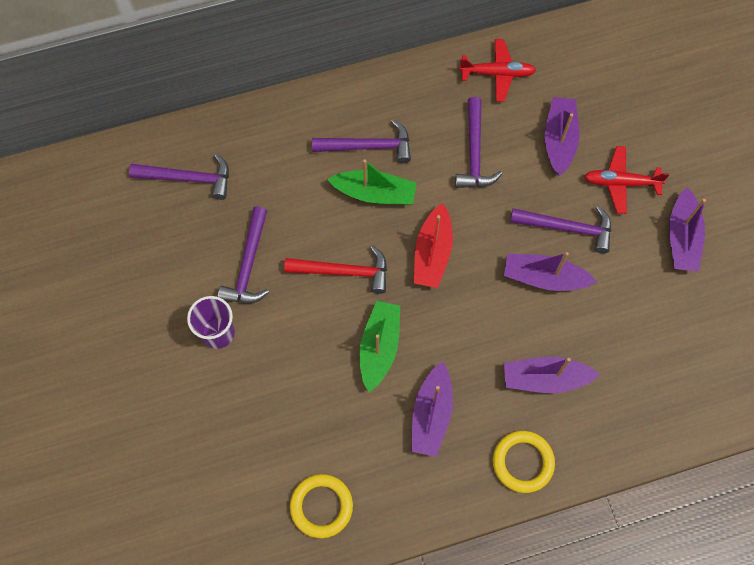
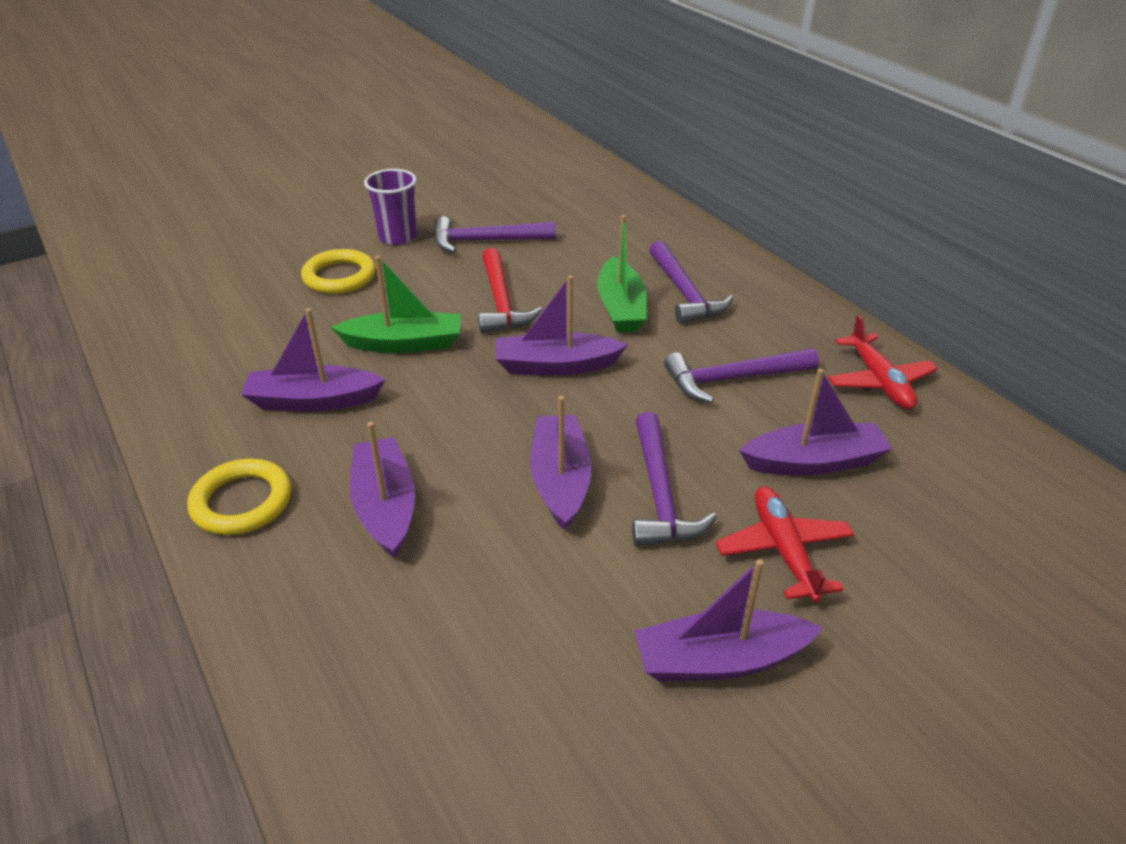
camera: 75 degrees right, 30 degrees down
(188, 178) = (574, 193): purple hammer -> none
(321, 506) = (185, 334): yellow ring -> yellow ring (339, 276)
(432, 253) = (556, 366): red boat -> purple boat

